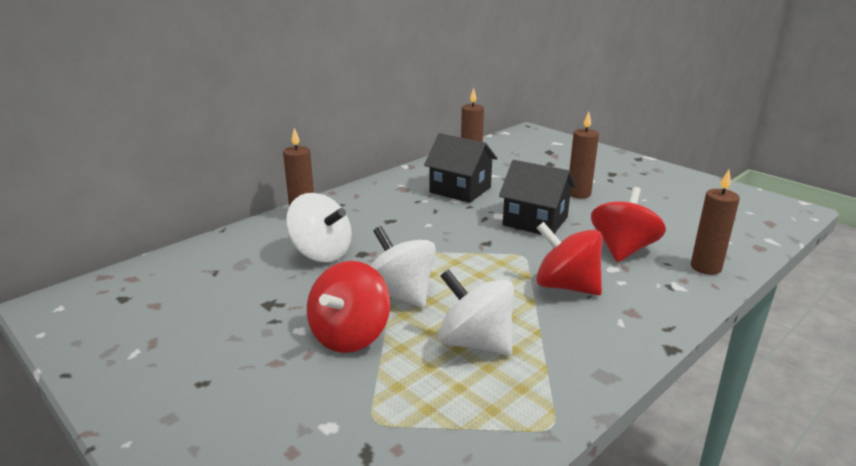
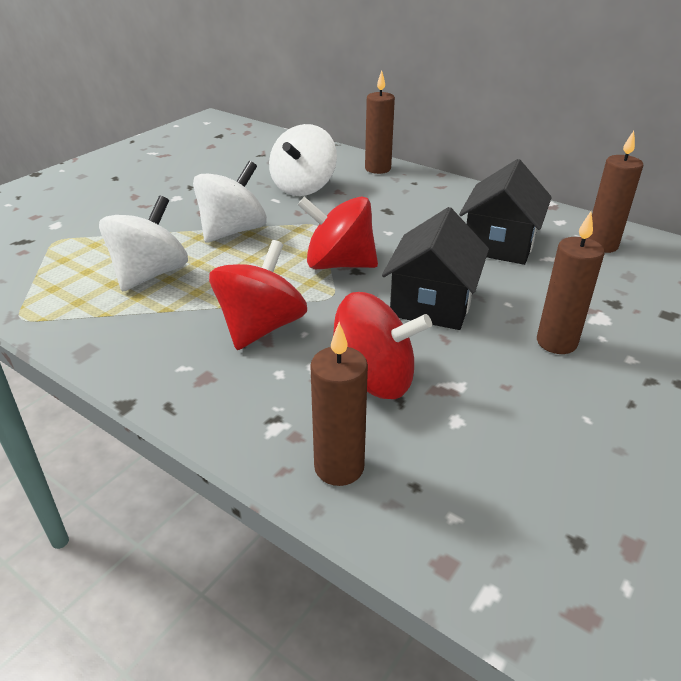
camera: 80 degrees right, 10 degrees up
(350, 335) = (166, 217): red spinning top -> red spinning top (339, 264)

